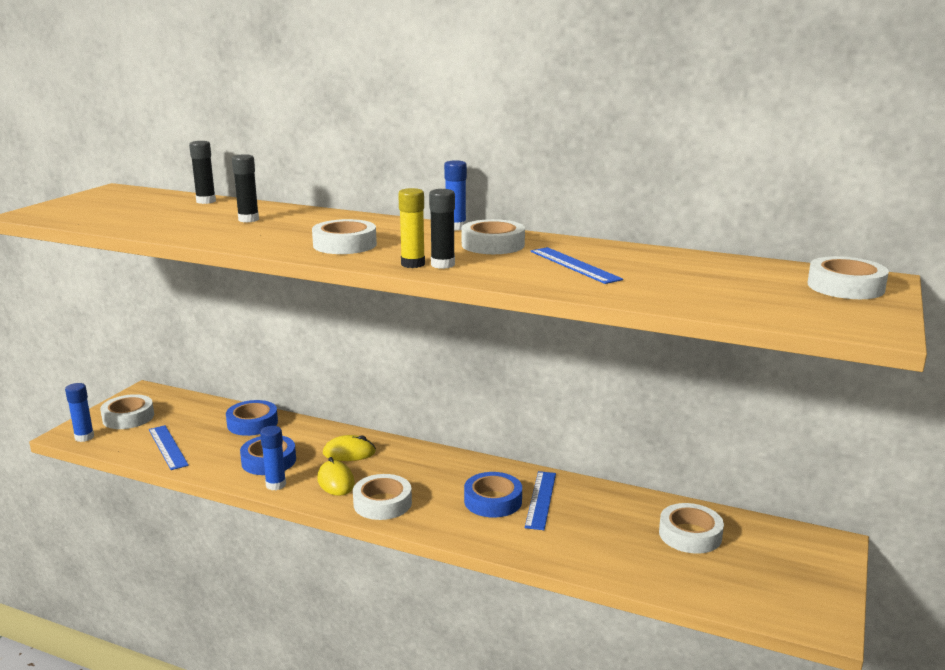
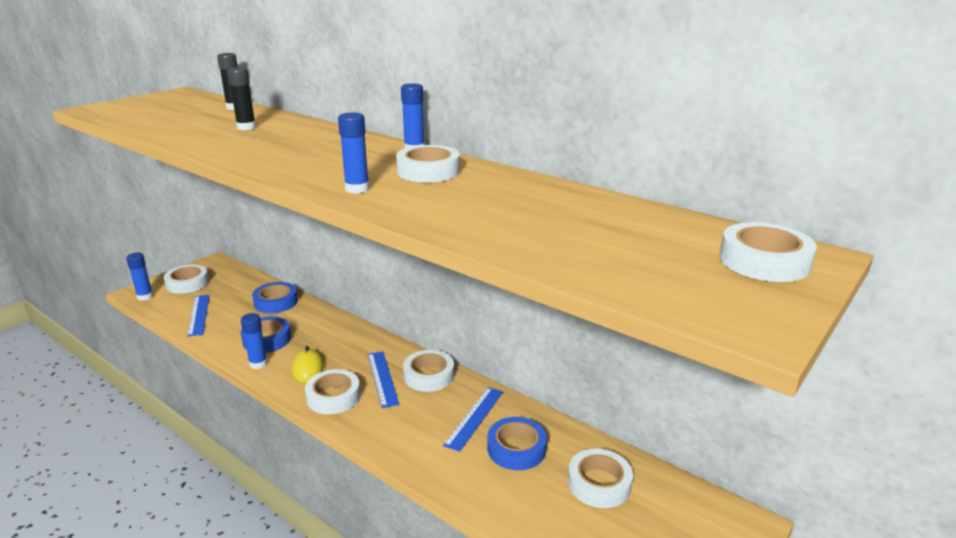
camera: 15 degrees right, 5 degrees up
(345, 245) = (295, 159): white tape -> white tape (429, 376)
(349, 453) = (335, 342): yellow mouse -> none
(413, 264) = (330, 186): yellow glue stick -> none
(443, 265) = (357, 189): black glue stick -> blue glue stick
(493, 501) = (430, 411): blue tape -> blue tape (516, 449)
(574, 265) = (484, 202): blue ruler -> blue ruler (382, 378)

